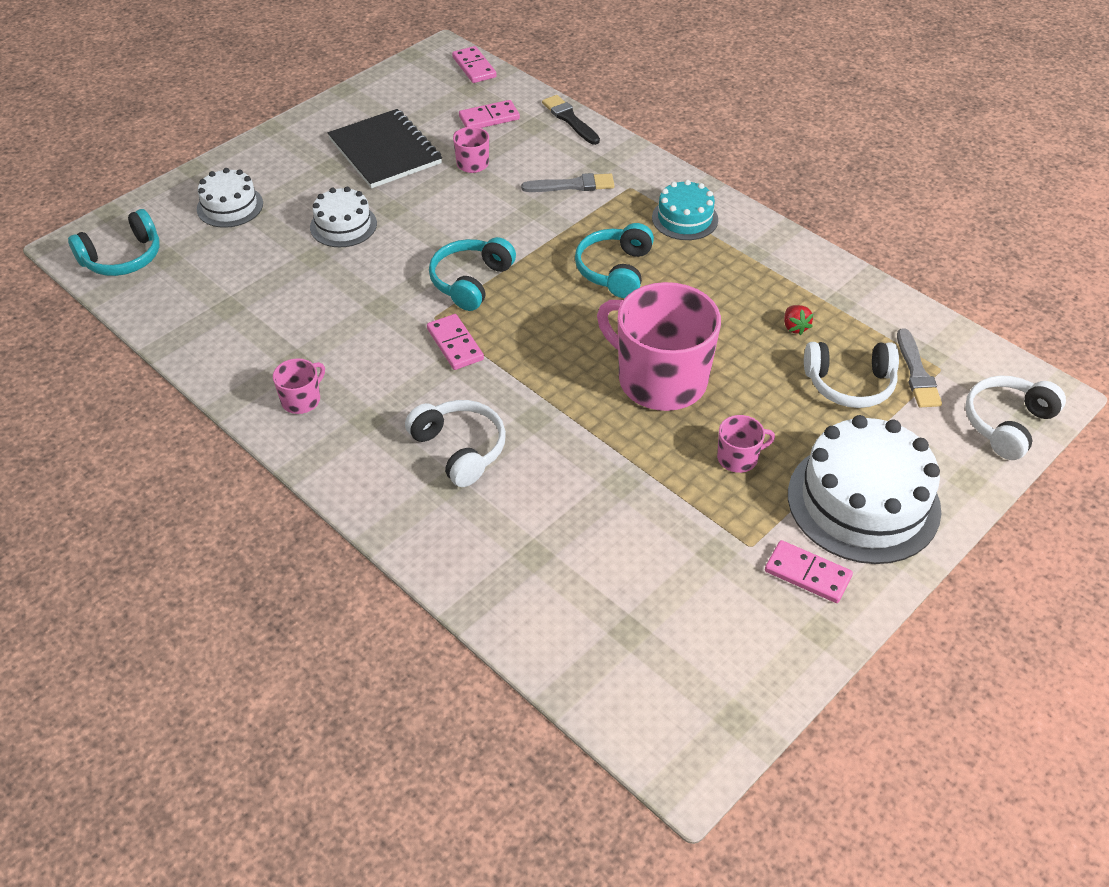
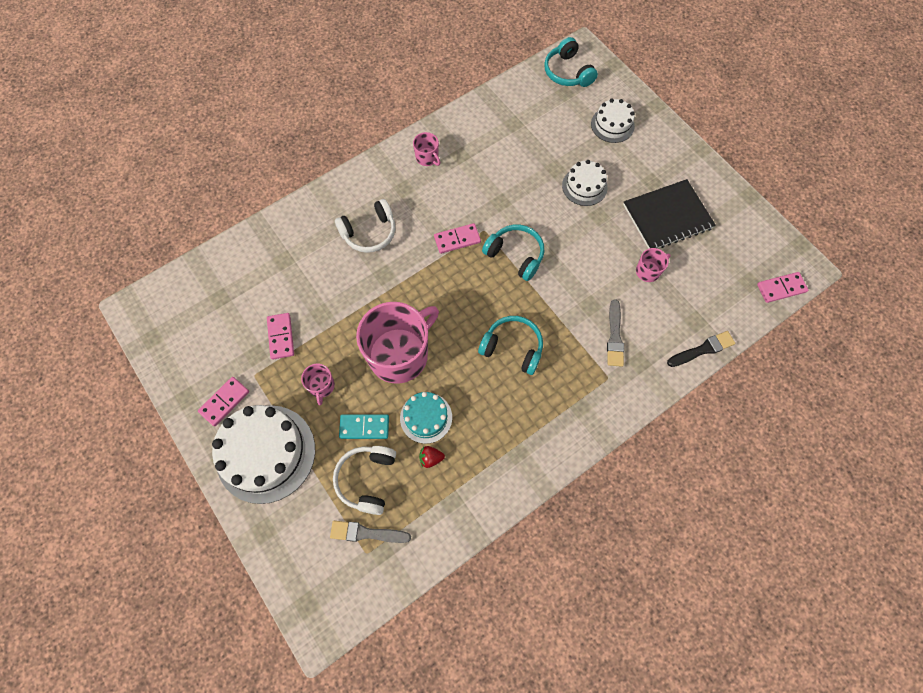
camera: 100 degrees right, 20 degrees up
(489, 118) = (707, 290): pink domino -> pink domino (281, 337)
(685, 218) = (564, 410): turquoise cake -> turquoise cake (426, 417)
(780, 399) = (364, 427): none -> turquoise domino
(1007, 424) = (303, 582): white headphones -> none

